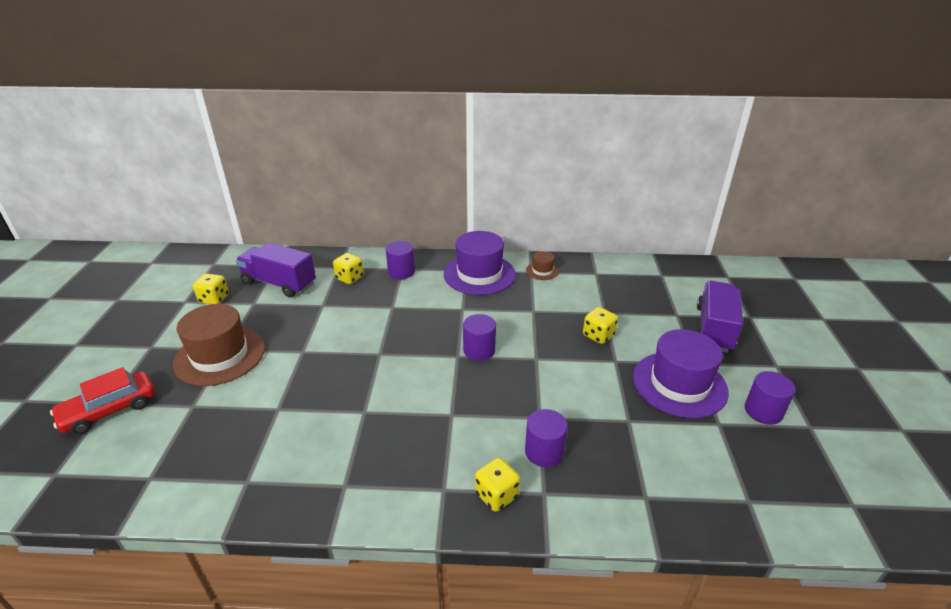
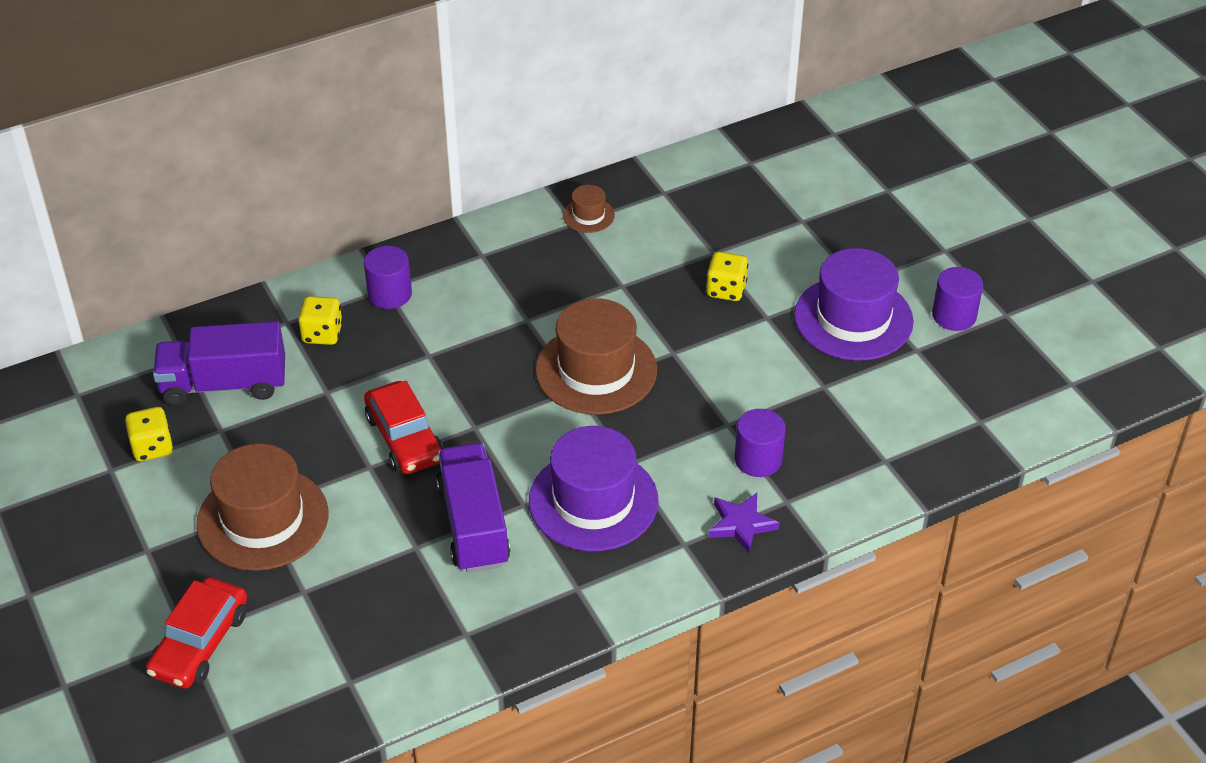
camera: 30 degrees left, 10 degrees up
(336, 344) = (404, 438): none -> red car
(479, 274) = (506, 255): purple hat -> purple hat (593, 501)
(479, 350) = (596, 370): purple cylinder -> brown hat
(496, 495) = (741, 524): yellow dice -> purple star
(714, 329) = (855, 225): purple truck -> purple truck (473, 525)

